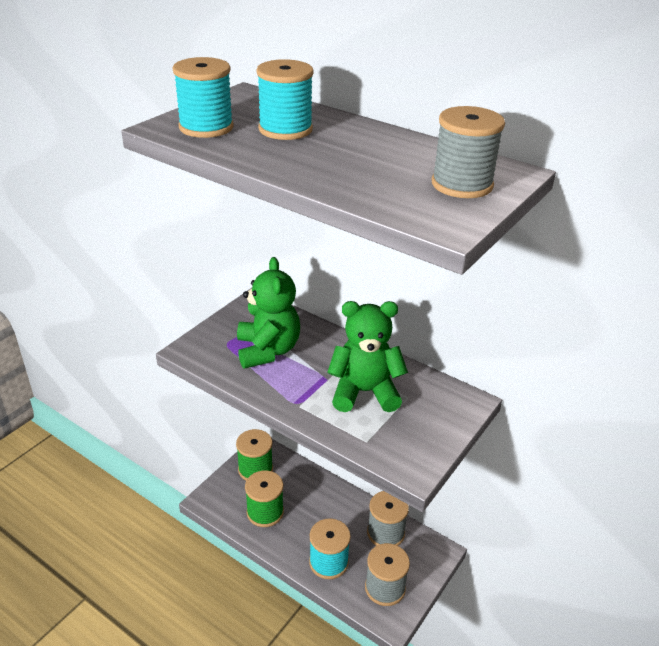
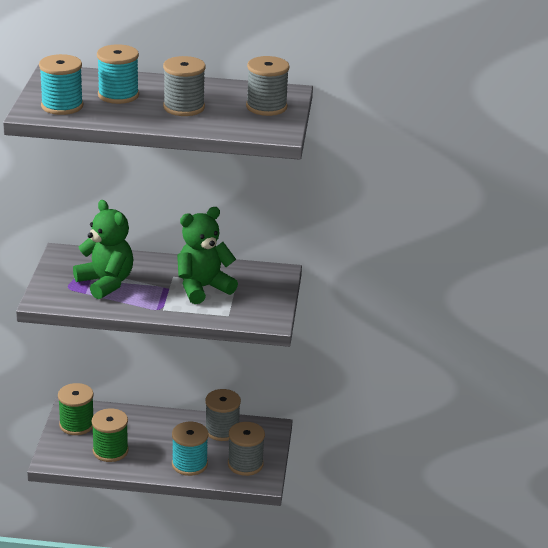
camera: 30 degrees left, 5 degrees down
(348, 160) = (184, 107): none -> grey spool

